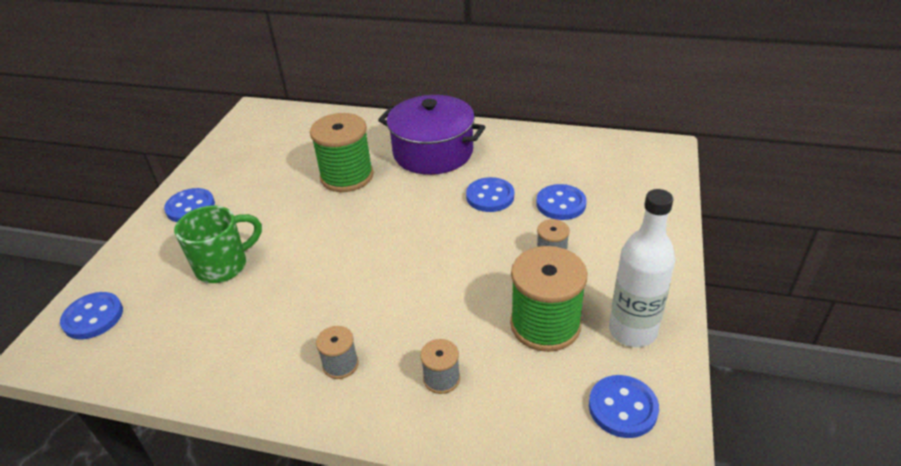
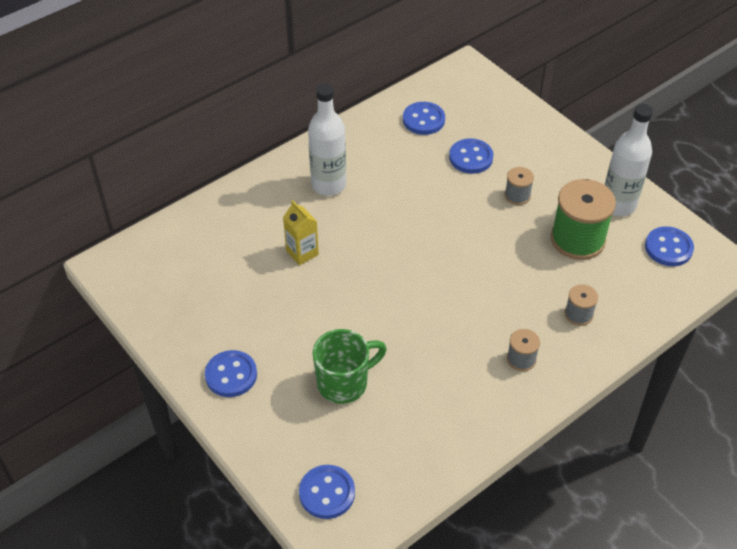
camera: 55 degrees left, 10 degrees up
(223, 266) = (344, 383): green mug -> green mug turned 60 degrees clockwise
(347, 176) = (302, 253): green spool -> yellow carton
(433, 152) = (328, 185): purple pot -> white bottle
(490, 196) = (422, 187): blue button -> blue button (423, 120)

